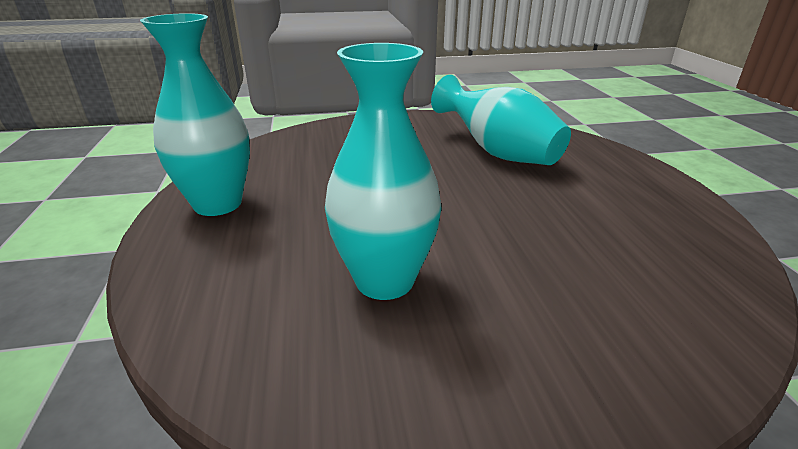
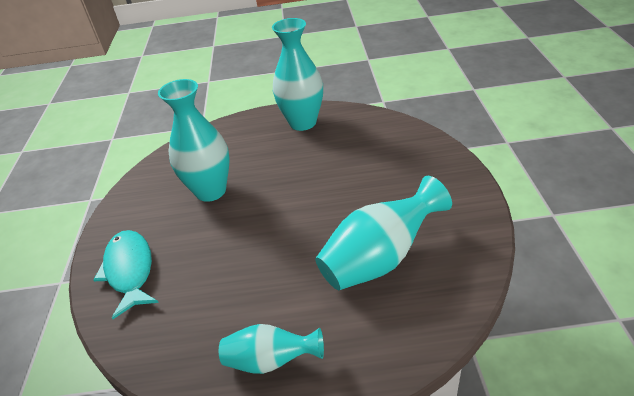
camera: 100 degrees right, 10 degrees up
(612, 349) = (130, 270): none -> turquoise fish
(656, 199) = (270, 360): none -> turquoise vase

